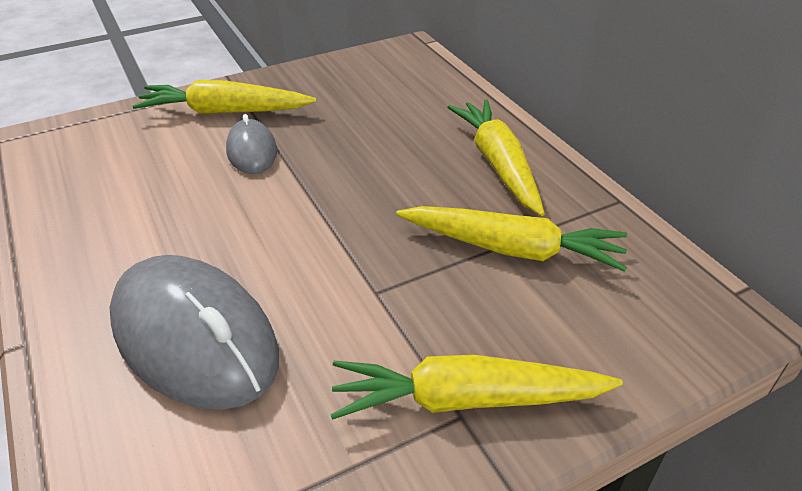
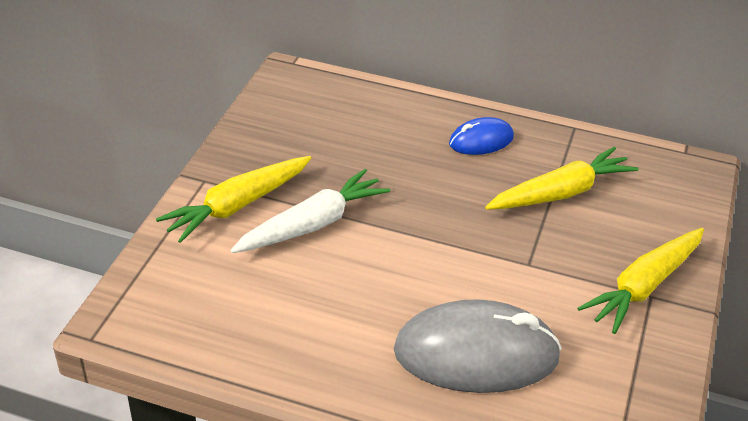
camera: 45 degrees left, 0 degrees up
(252, 151) = (312, 224): grey mouse -> white carrot
(498, 164) = (481, 141): yellow carrot -> blue mouse

